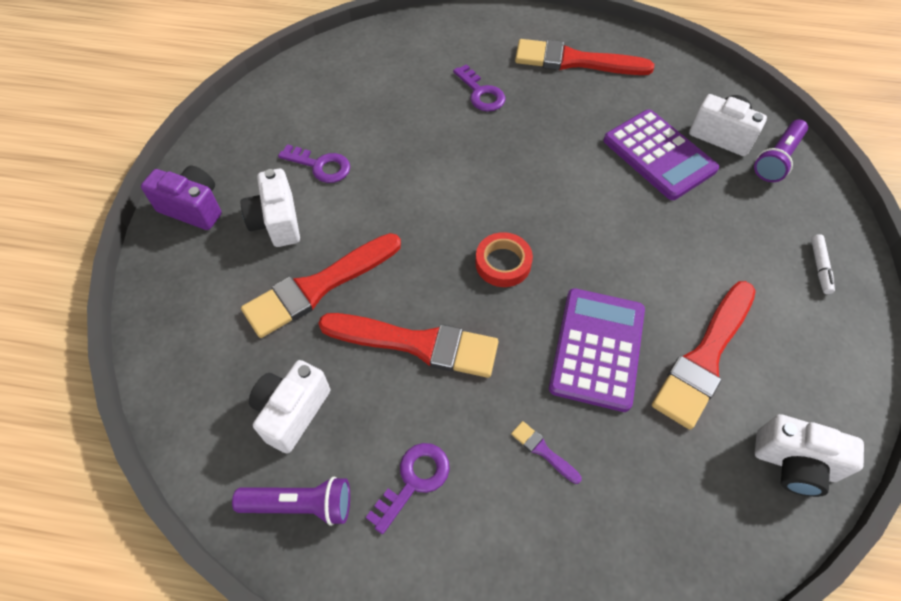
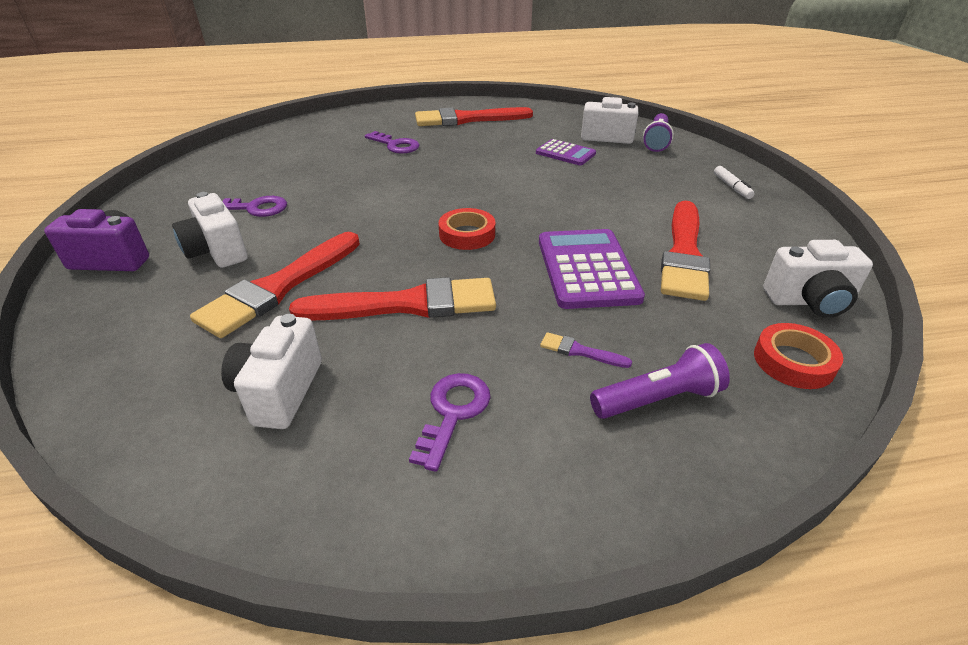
camera: 20 degrees left, 20 degrees down
(300, 505) = (317, 475): purple flashlight -> purple flashlight (657, 399)
(659, 155) = (565, 153): purple calculator -> purple calculator, size x0.59
(729, 529) = (793, 361): none -> red tape

